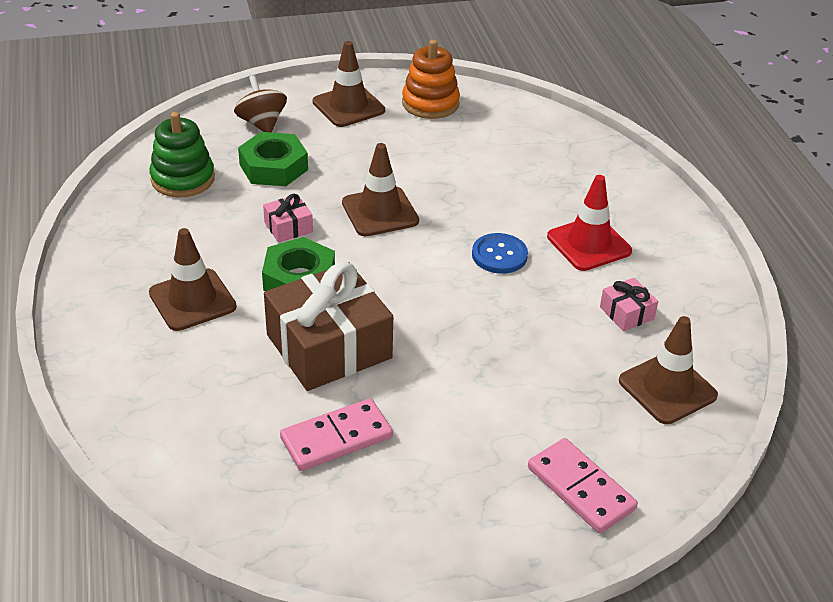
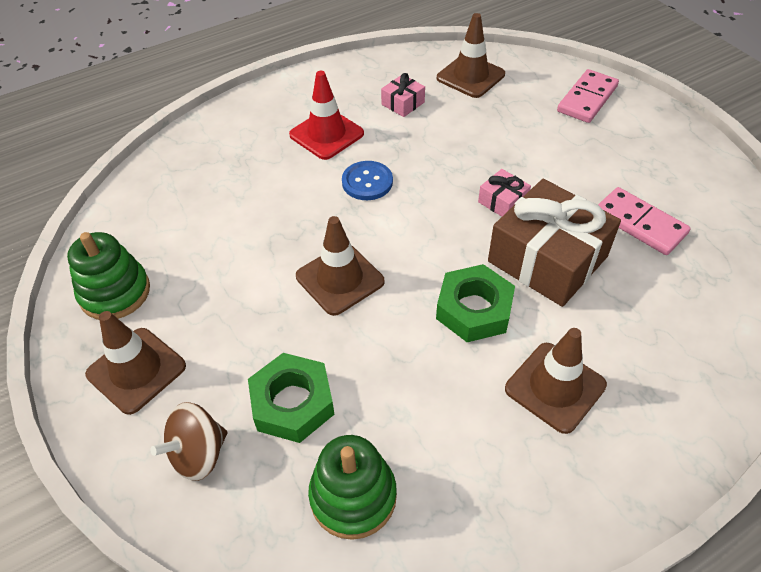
camera: 105 degrees left, 10 degrees up
(288, 227) = (399, 347): pink gift -> pink gift (502, 202)
(430, 103) = (115, 292): orange stacking toy -> green stacking toy

